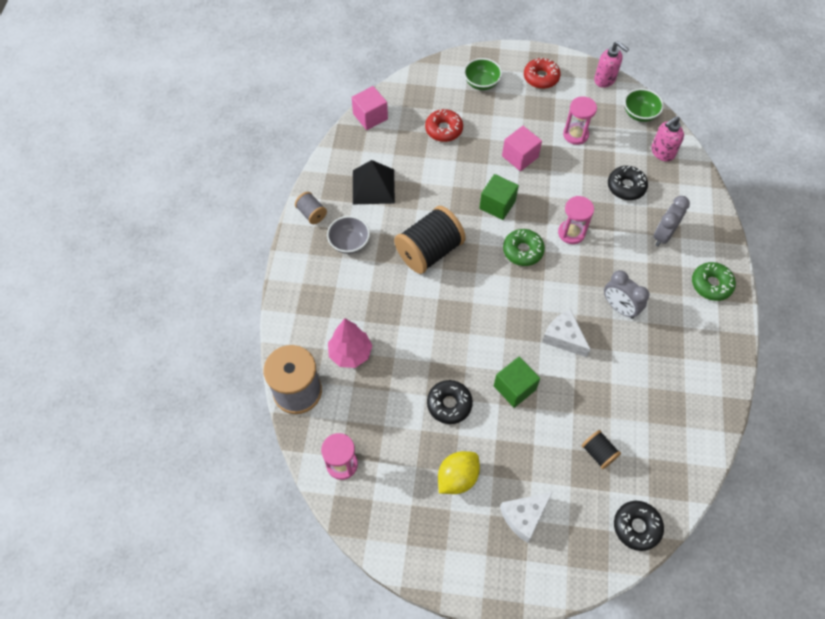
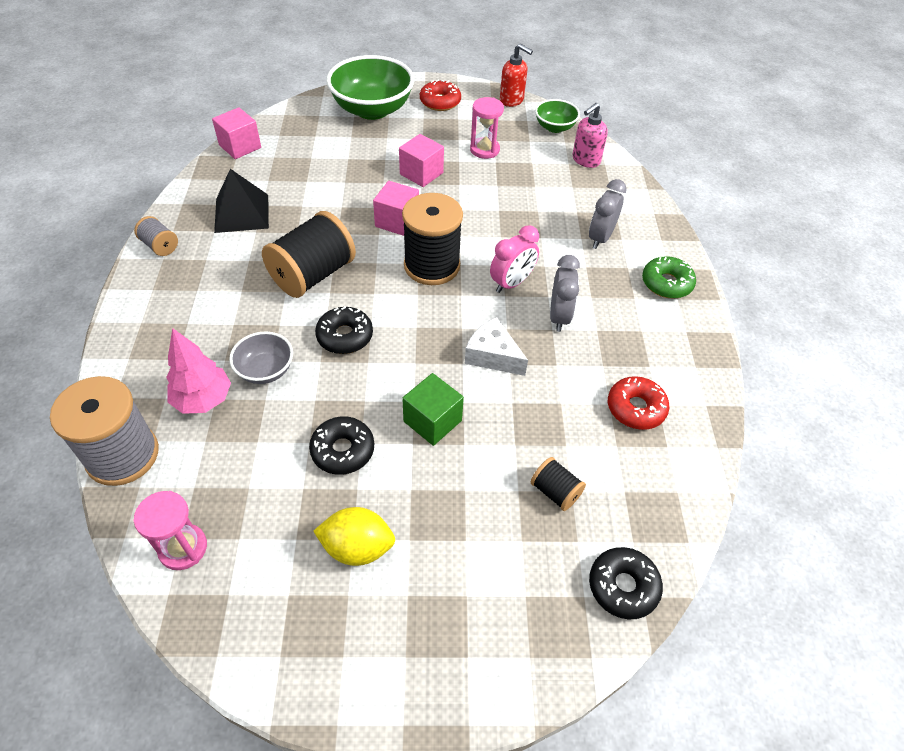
camera: 10 degrees left, 10 degrees down
(349, 242) = (208, 273): grey bowl -> grey bowl (265, 370)
(443, 129) = (329, 153): red donut -> red donut (635, 408)
(457, 477) = (357, 547): yellow lemon -> yellow lemon turned 60 degrees clockwise
(481, 83) = (372, 110): green bowl -> green bowl, size x1.93
(497, 205) = (397, 221): green cube -> pink cube
(522, 251) = (432, 266): green donut -> black spool
(524, 516) = (458, 591): white cheese -> none
(571, 233) = (490, 243): pink hourglass -> none
(585, 273) = (511, 283): none -> pink clock
(605, 80) = (512, 100): pink soap dispenser -> red soap dispenser
(619, 307) = (559, 316): grey clock -> grey clock turned 120 degrees counterclockwise
(626, 187) = (549, 194): black donut -> black donut (345, 336)

